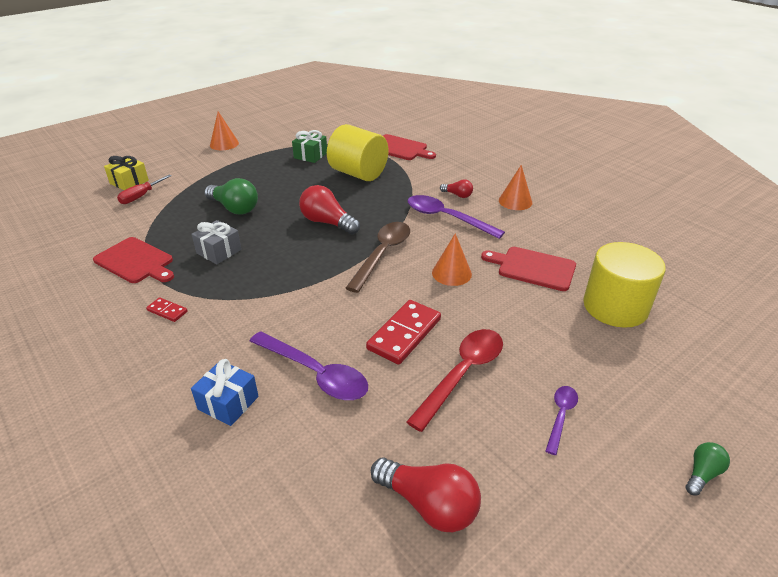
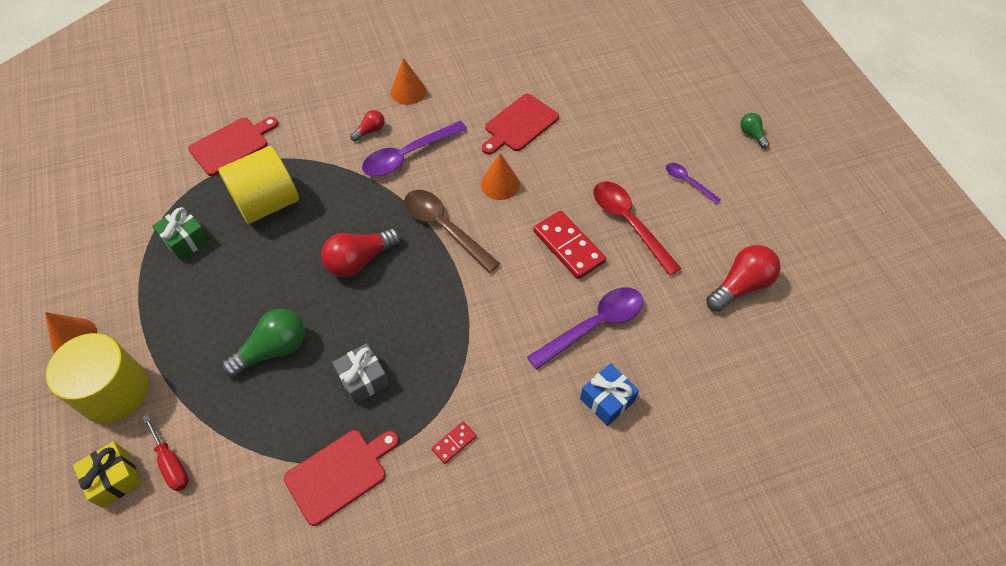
camera: 70 degrees left, 20 degrees up
(615, 307) = (590, 97): yellow cylinder -> yellow cylinder (114, 391)

